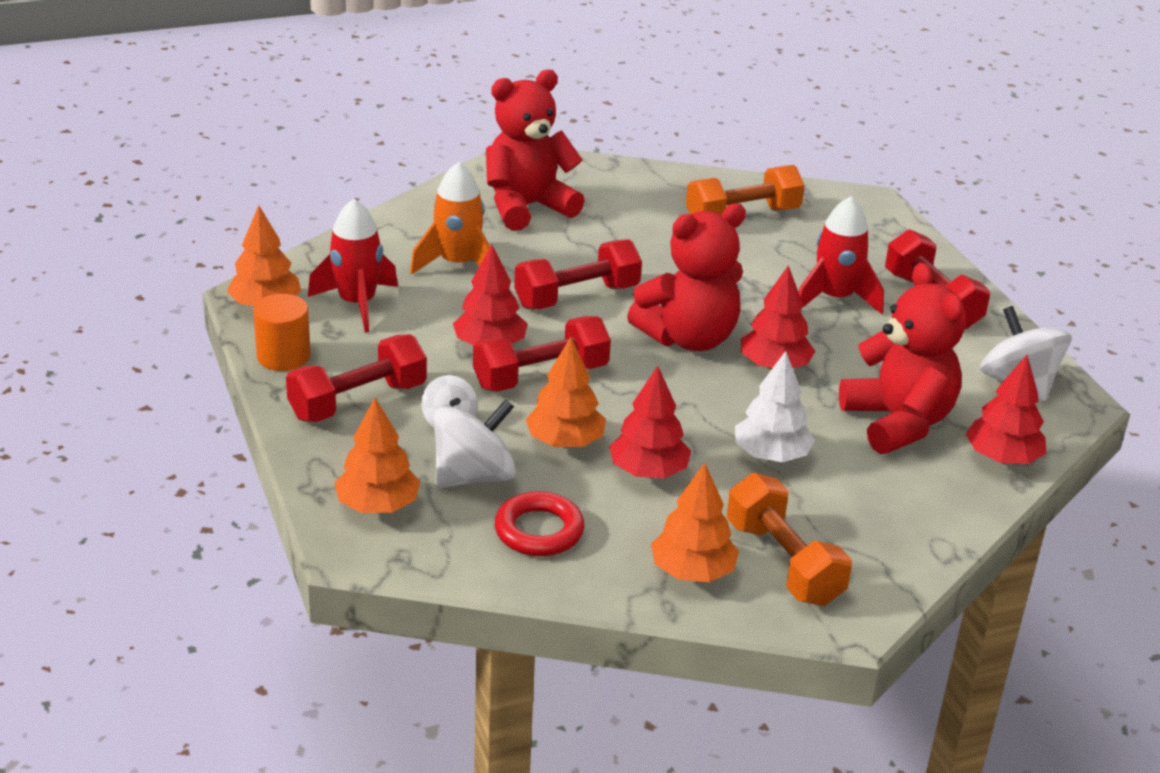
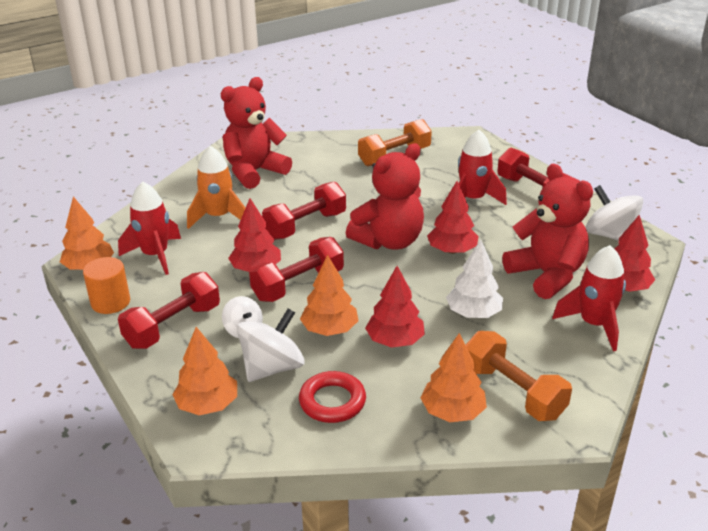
camera: 10 degrees left, 0 degrees up
(935, 499) = (594, 324): none -> red rocket

